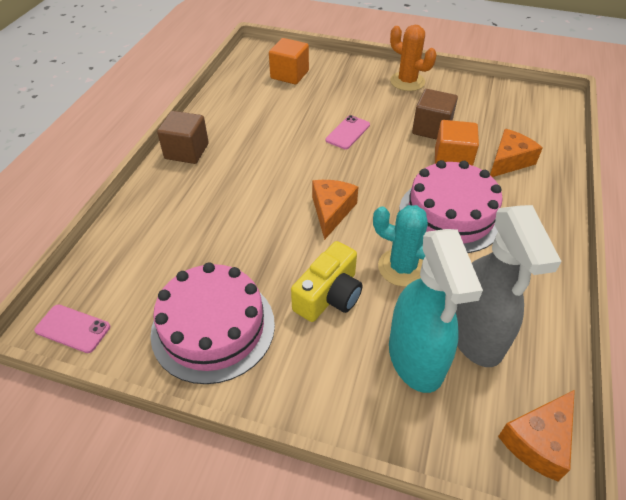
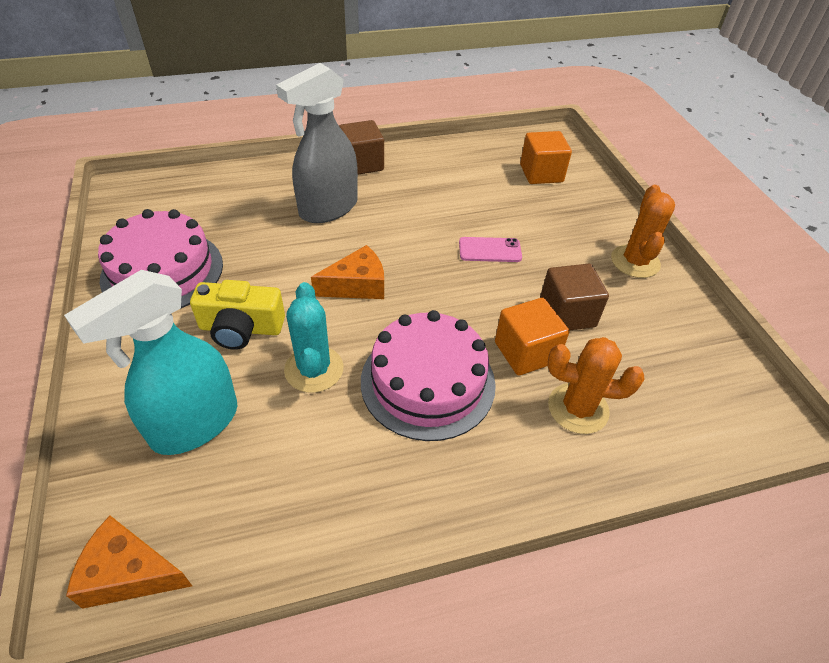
camera: 55 degrees right, 0 degrees up
(73, 329) = (124, 200): pink phone -> none
(475, 335) = (252, 466): grey spray bottle -> grey spray bottle (328, 208)
(509, 161) = (578, 408): orange cheese -> orange cactus

